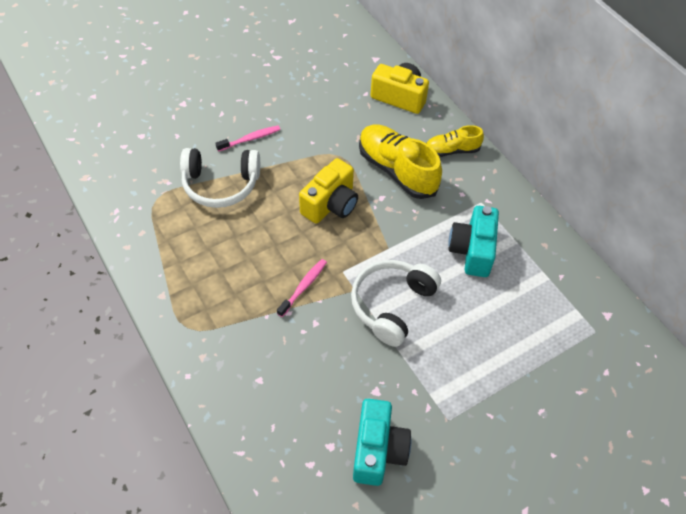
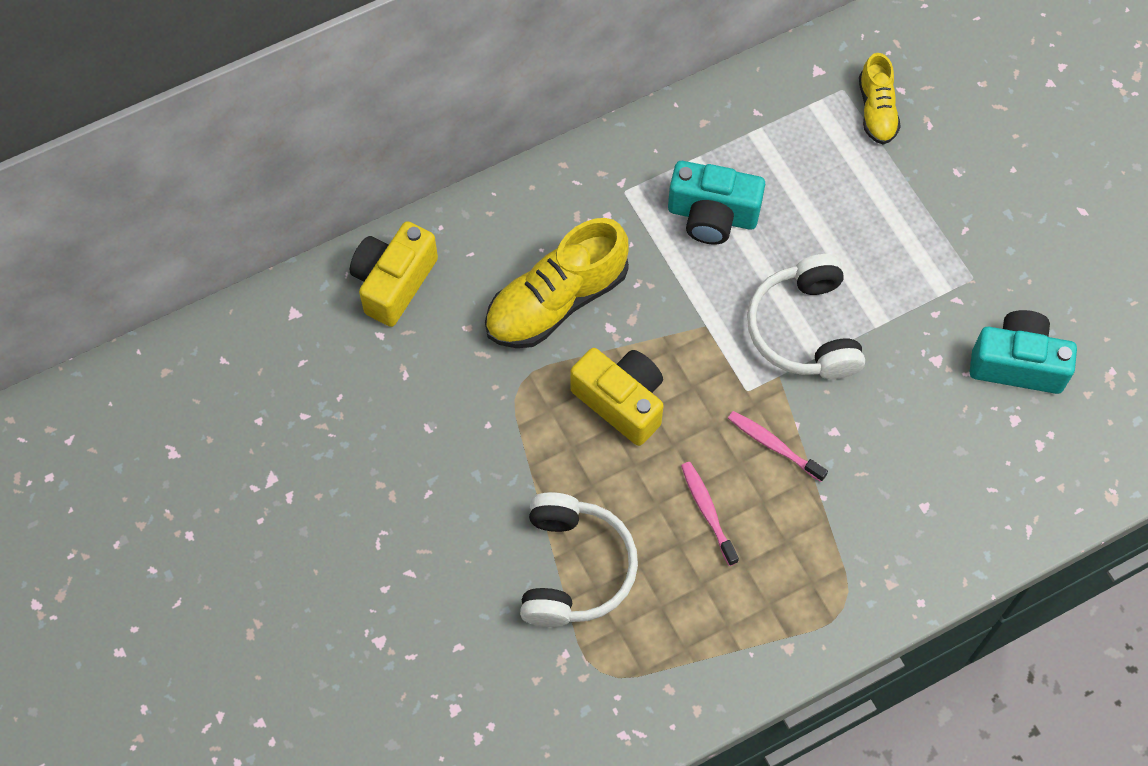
camera: 85 degrees left, 10 degrees up
(250, 139) = (474, 523): pink toothbrush -> pink toothbrush (707, 511)
(391, 305) = (804, 329): white headphones -> white headphones turned 45 degrees clockwise
(452, 150) = (519, 218): yellow shoe -> yellow shoe (876, 110)

